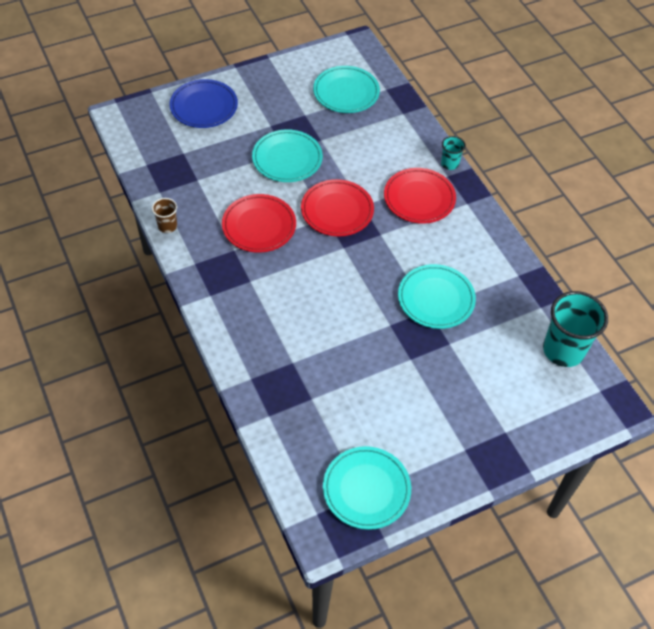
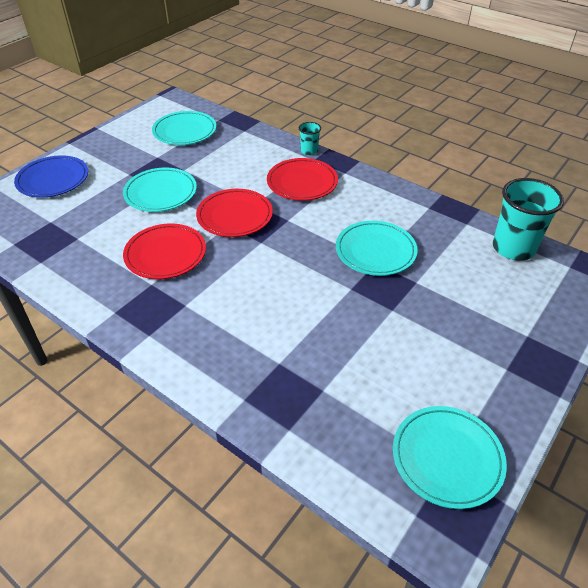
camera: 25 degrees left, 10 degrees down
(167, 226) = (65, 289): brown cup -> none

